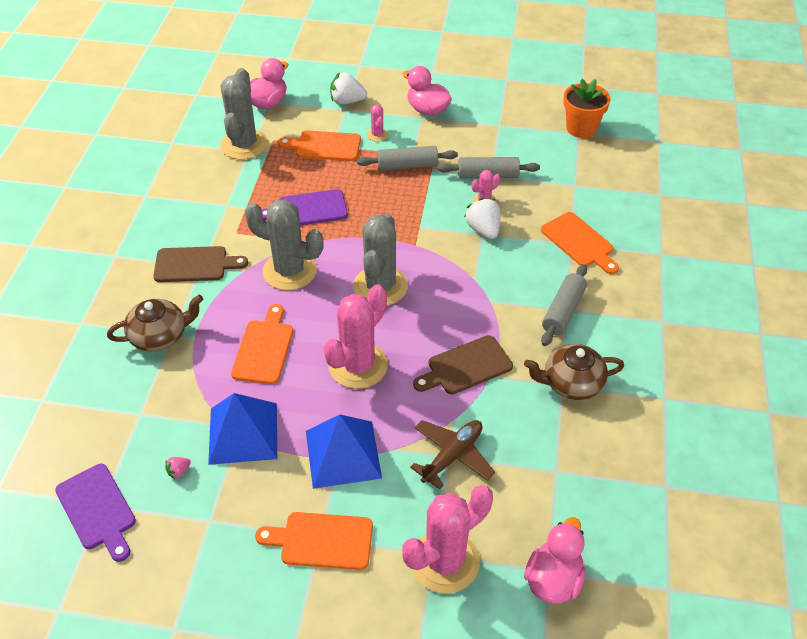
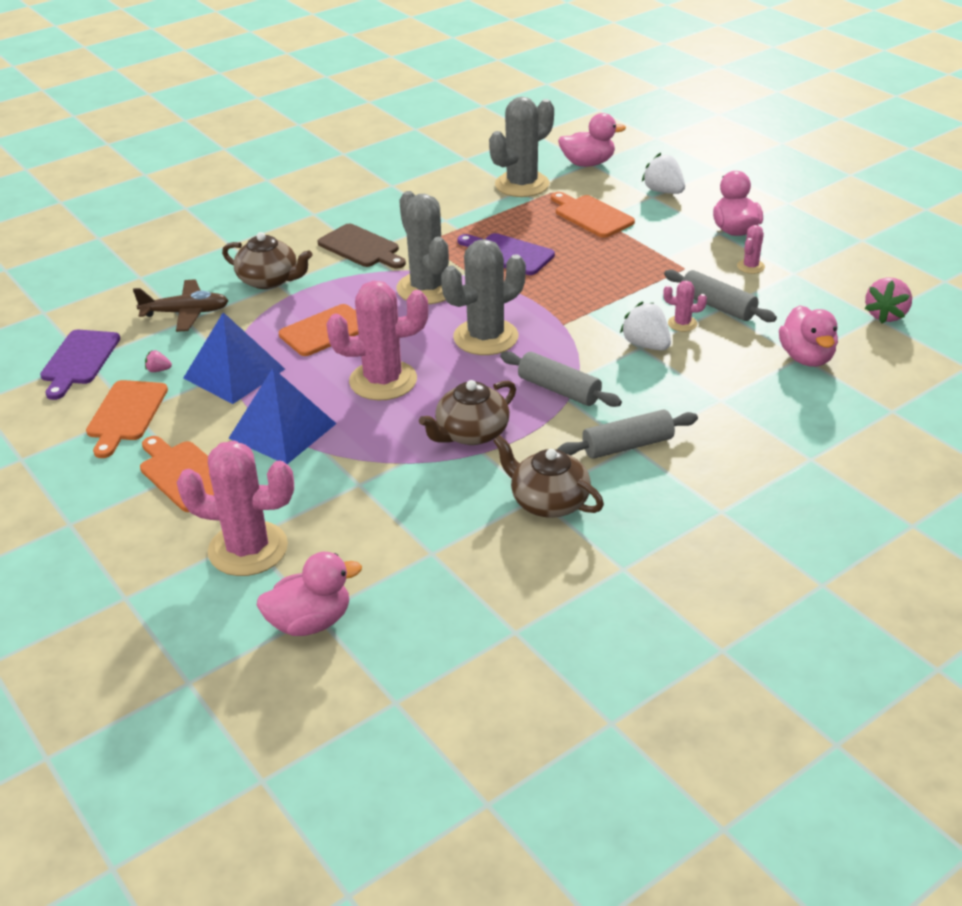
camera: 45 degrees right, 10 degrees down
(377, 135) = (654, 228): pink cactus -> pink cactus (750, 266)
(407, 166) = (647, 263): grey rolling pin -> grey rolling pin (559, 390)
(452, 456) = (362, 486): brown plane -> brown plane (186, 313)
(466, 367) = (471, 433): brown cutting board -> brown teapot
(483, 230) = (646, 345): white strawberry -> white strawberry turned 60 degrees counterclockwise
(578, 184) = (806, 358): none -> pink duck
(579, 242) = (732, 403): orange cutting board -> orange cutting board (126, 414)
(581, 128) = (886, 315): orange flower pot -> pink strawberry

